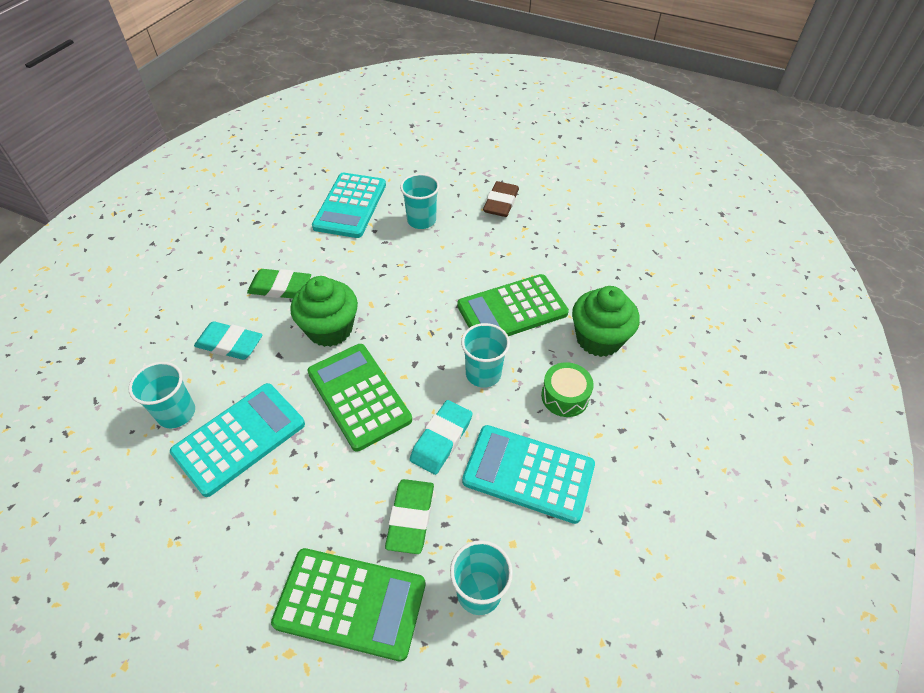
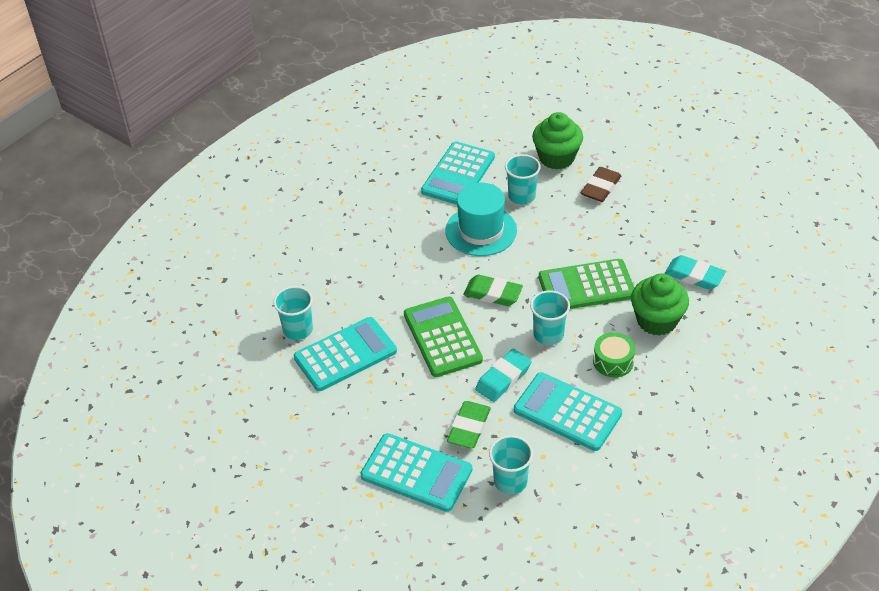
camera: 15 degrees right, 5 degrees down
(230, 344) = (342, 283): turquoise eraser -> turquoise eraser (694, 276)
(280, 287) = (387, 242): green eraser -> green eraser (493, 294)
(330, 329) = (425, 282): green cupcake -> green cupcake (556, 158)
(350, 603) = (416, 473): green calculator -> turquoise calculator
(384, 262) = (481, 231): none -> turquoise hat

